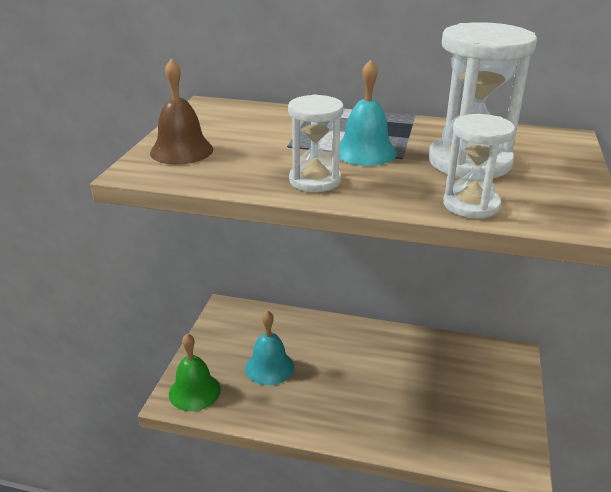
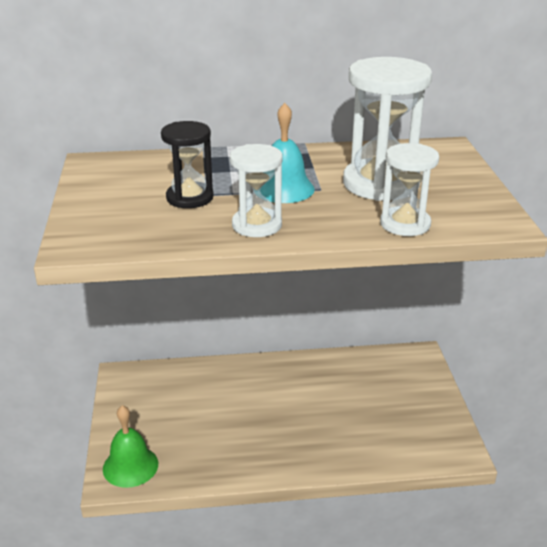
camera: 20 degrees left, 0 degrees up
(181, 151) = (104, 217): brown bell -> none
(269, 146) = (190, 198): none -> black hourglass
(269, 367) = (196, 423): turquoise bell -> none

